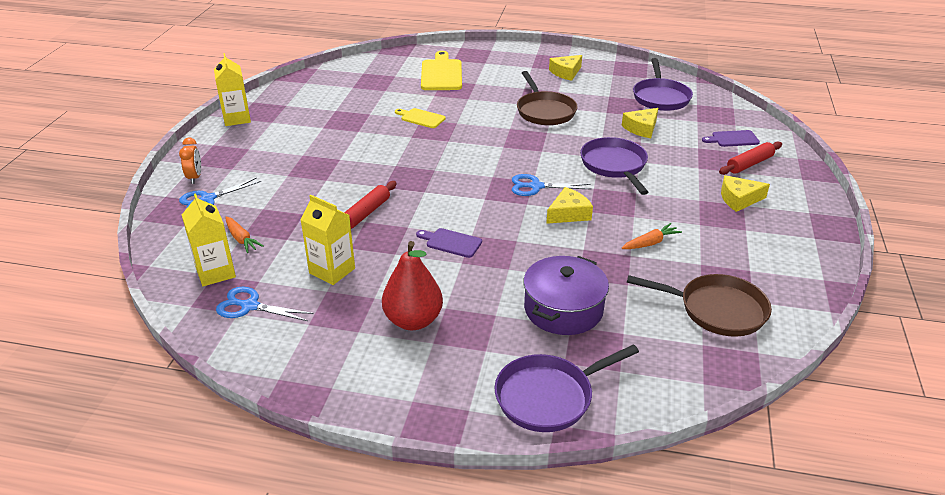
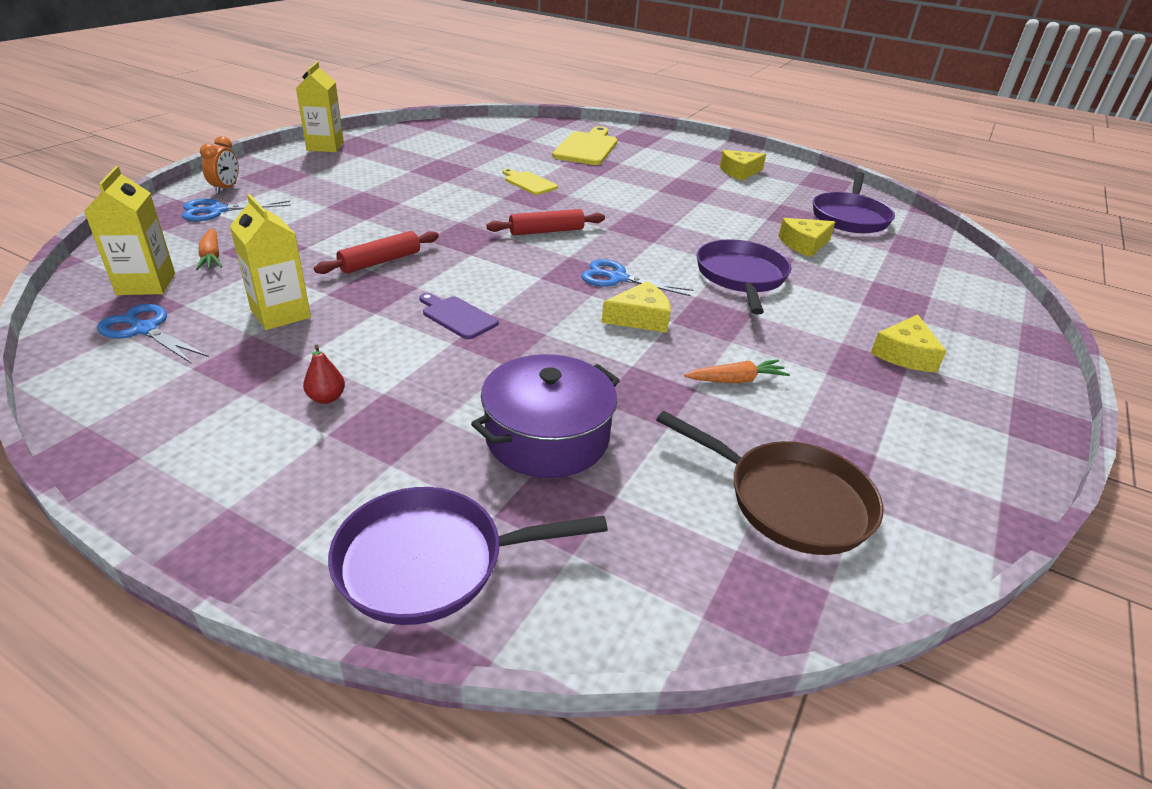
camera: 15 degrees right, 0 degrees up
(413, 320) = (326, 398): red pear -> red pear, size x0.44
(545, 111) = (686, 203): brown pan -> none
(733, 139) = (930, 280): purple cutting board -> none
(739, 199) = (905, 354): yellow cheese -> yellow cheese turned 75 degrees counterclockwise
(749, 164) = (942, 314): red rolling pin -> red rolling pin (546, 231)

